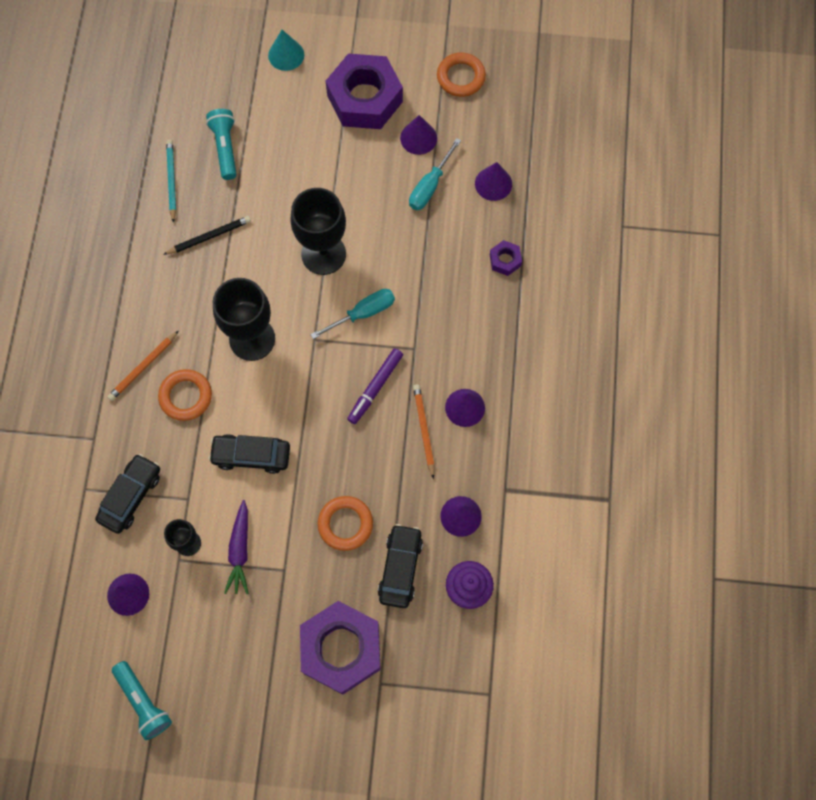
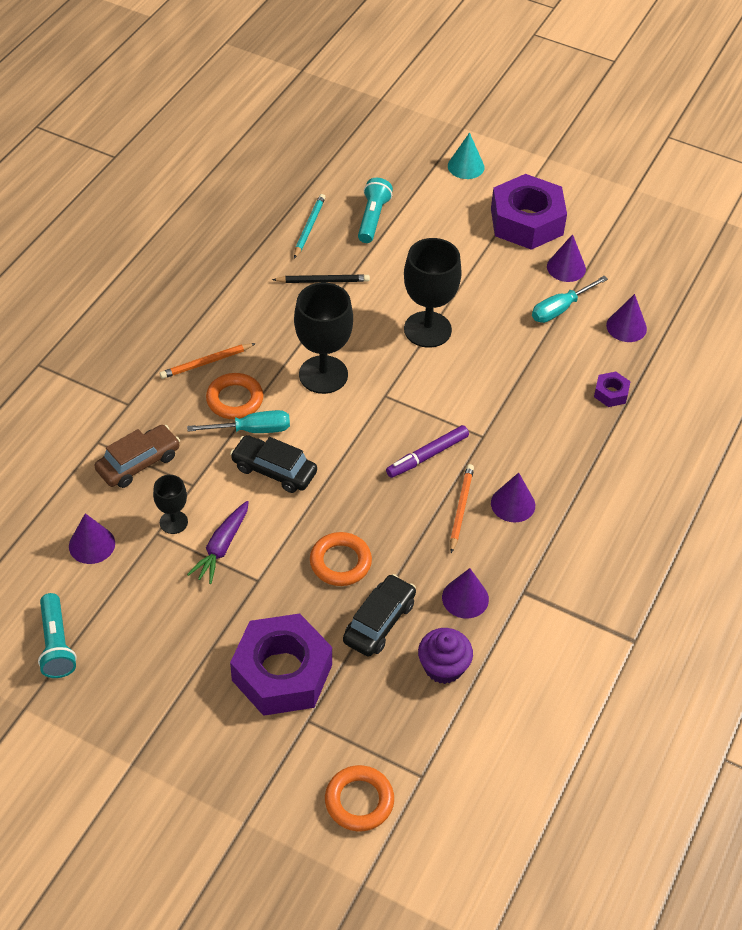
camera: 20 degrees right, 20 degrees down
(131, 496) = (138, 463): black car -> brown car
(363, 313) = (444, 390): turquoise screwdriver -> turquoise screwdriver (252, 430)
(460, 77) = (630, 233): orange ring -> orange ring (359, 801)

